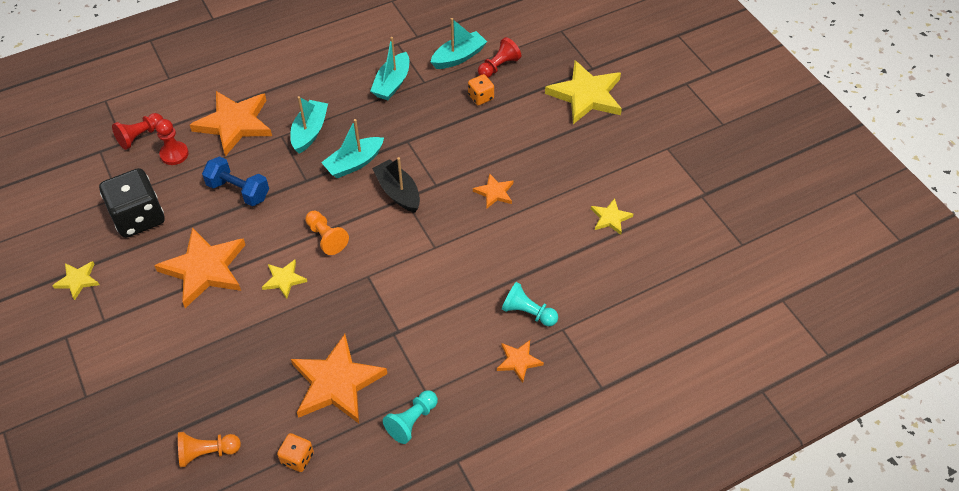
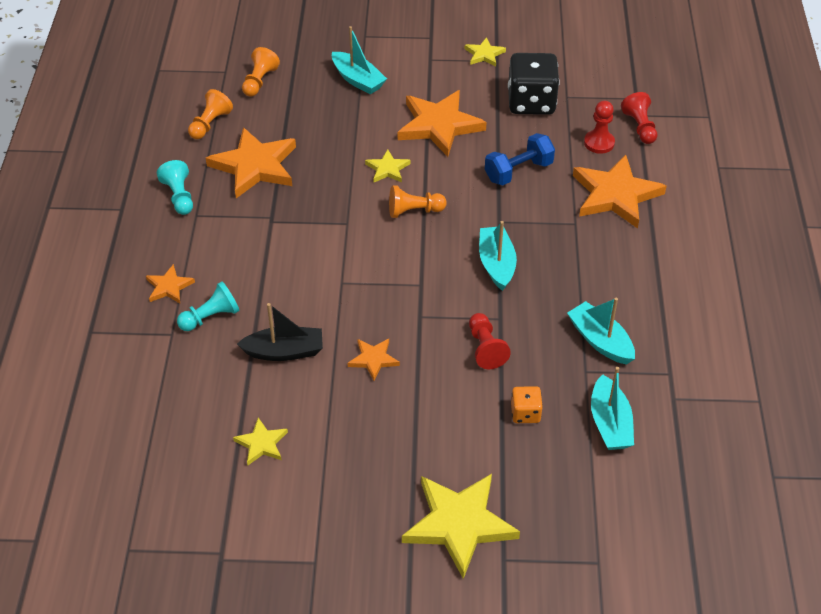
camera: 120 degrees right, 5 degrees down
(297, 458) = (210, 124): orange dice -> orange pawn
(310, 132) = (566, 246): turquoise boat -> turquoise boat (358, 80)
(398, 192) = (432, 283): black boat -> black boat (284, 351)
(498, 66) = (568, 456): red pawn -> red pawn (485, 348)

